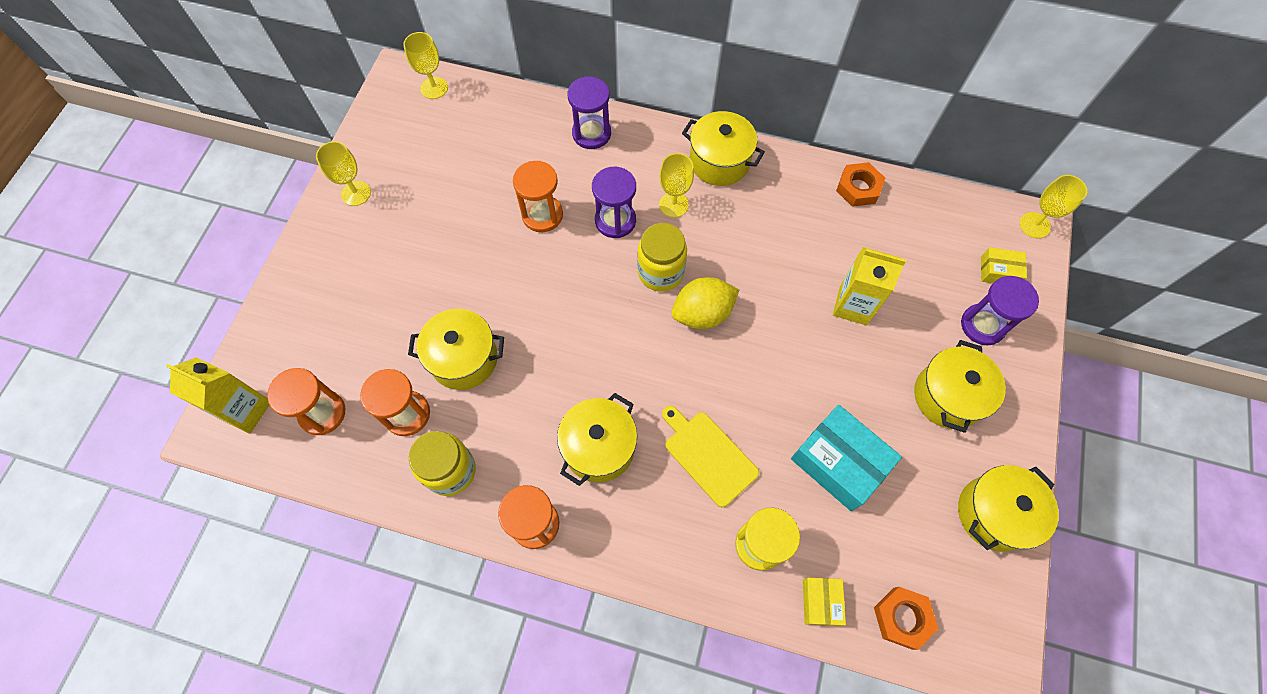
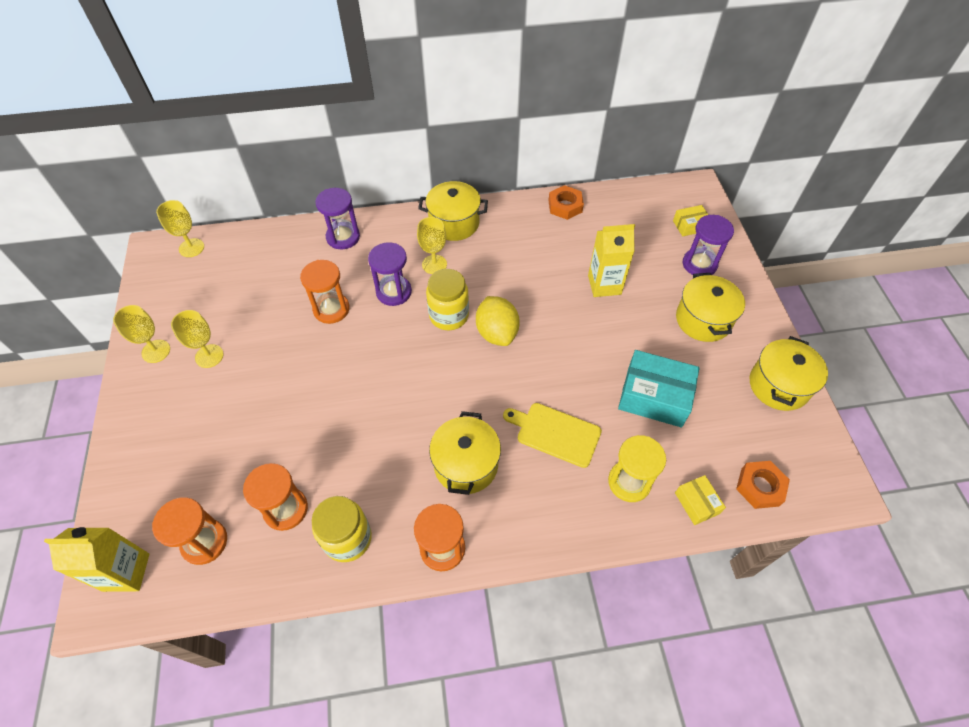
camera: 25 degrees left, 10 degrees down
(464, 359) = (316, 444): yellow pot -> none
(702, 314) = (497, 333): yellow lemon -> yellow lemon turned 60 degrees counterclockwise
(1034, 225) = (696, 188): yellow goblet -> yellow goblet (209, 356)

